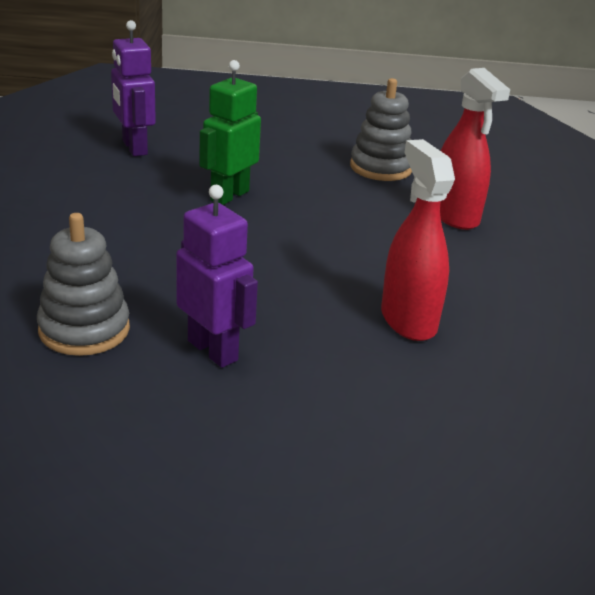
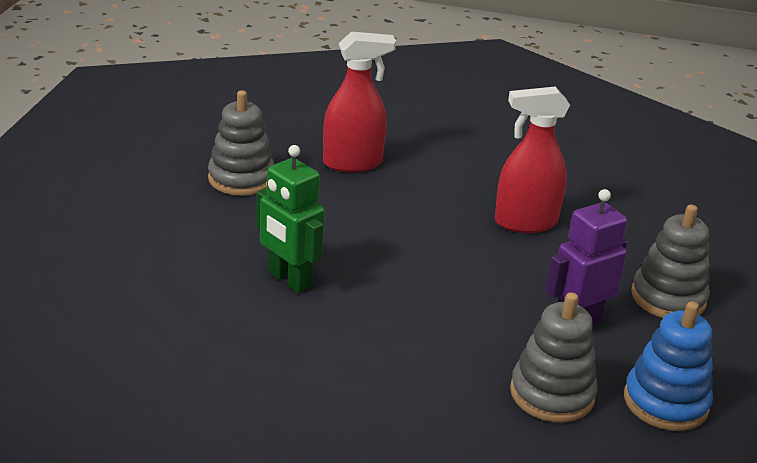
camera: 80 degrees left, 0 degrees up
(77, 408) = (665, 402): none -> blue stacking toy
(134, 148) = (140, 335): purple robot -> none
(294, 427) = (668, 298): none -> grey stacking toy

